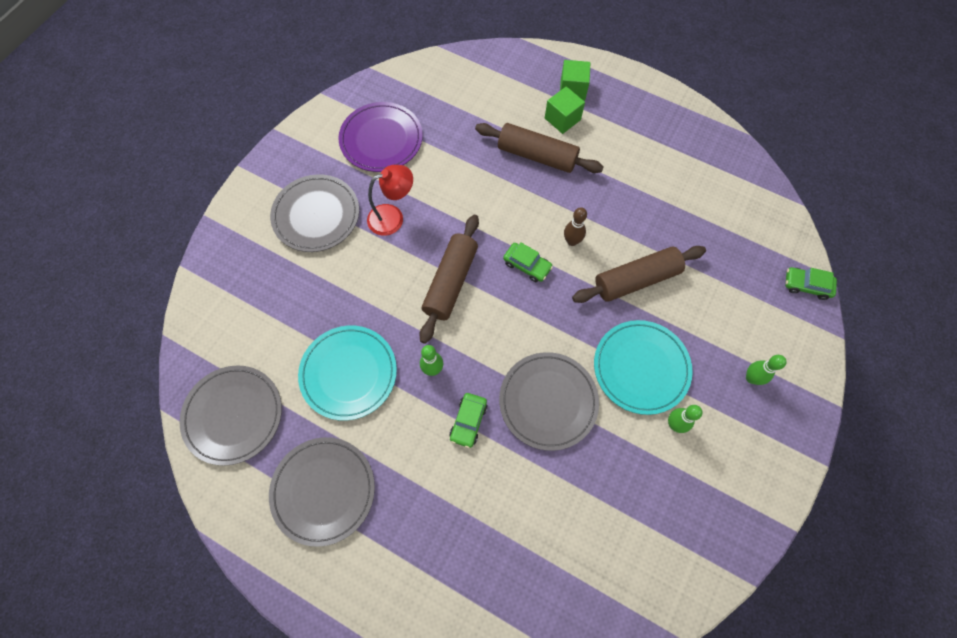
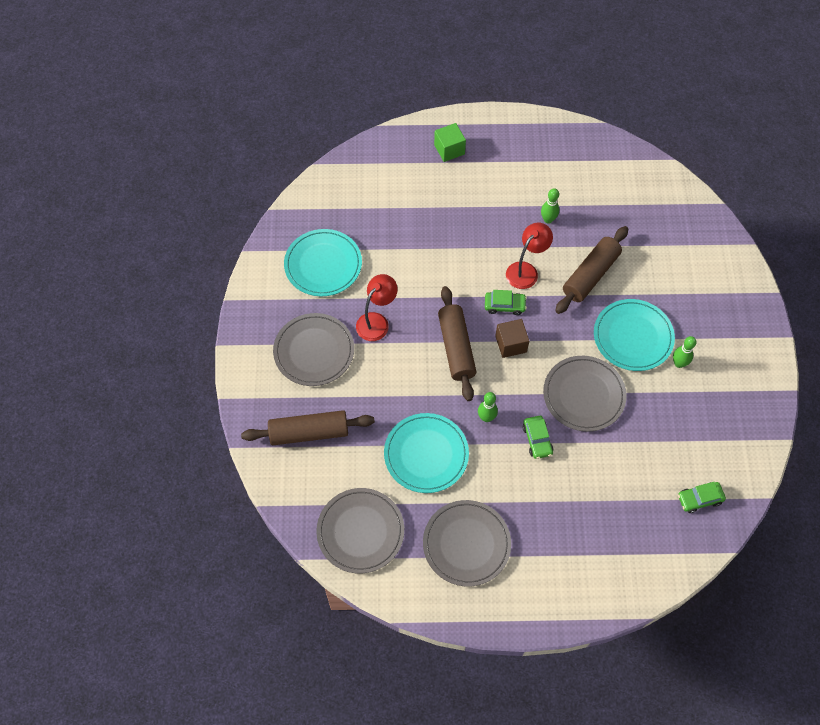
camera: 30 degrees left, 5 degrees down
(381, 139) = (323, 265): purple plate -> turquoise plate
(507, 307) = (511, 344): none -> brown cube
(537, 155) = (456, 217): brown rolling pin -> brown rolling pin (309, 432)
(562, 119) = (457, 177): green cube -> none
(572, 241) = (526, 270): brown bowling pin -> red lamp
(751, 378) = (710, 304): green bowling pin -> green bowling pin (548, 219)
(806, 285) = (710, 218): green car -> green car (699, 499)

